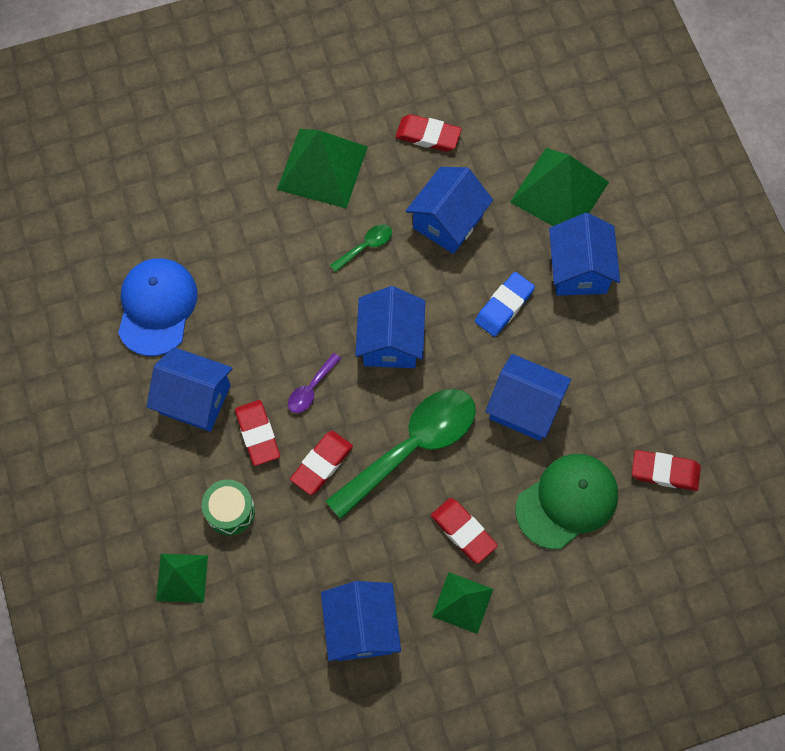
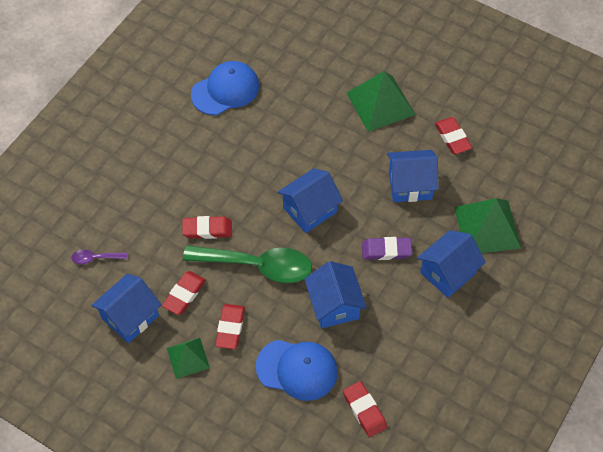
camera: 50 degrees right, 10 degrees down
(182, 578) = (86, 212): green pyramid -> none
(195, 399) = (190, 145): blue house -> none
(230, 511) = (142, 206): green drum -> none
(257, 434) = (197, 187): red eraser -> red eraser (184, 294)
(311, 389) = (246, 193): purple spoon -> purple spoon (95, 258)
(366, 246) = (354, 157): green spoon -> none
(504, 306) = (386, 250): blue eraser -> purple eraser
(567, 501) = (297, 369): green cap -> blue cap

